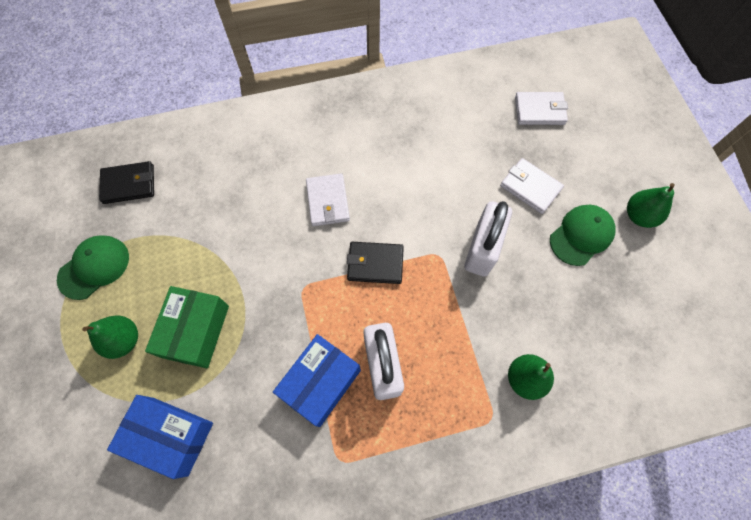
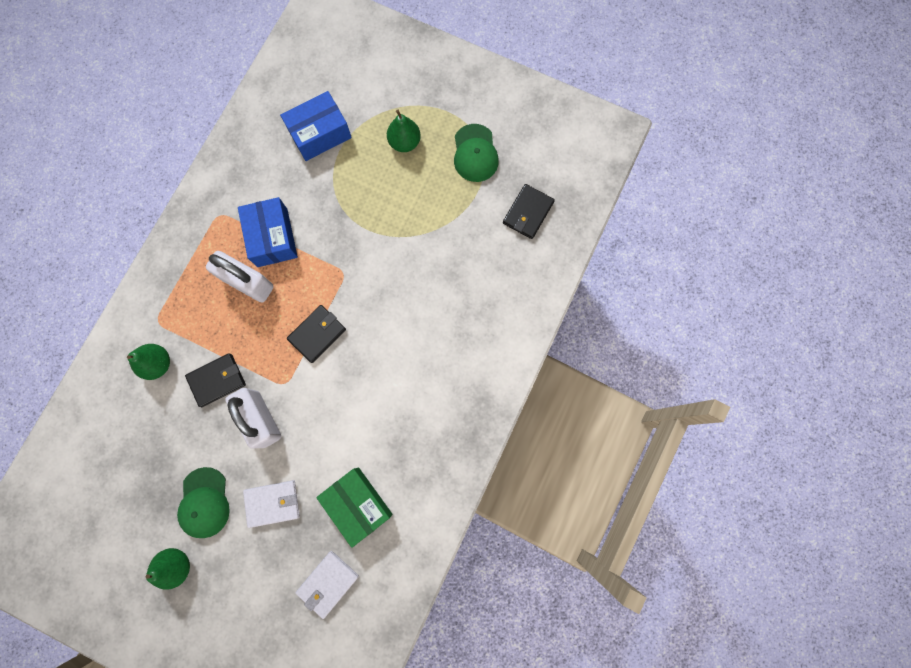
camera: 130 degrees right, 10 degrees up
(195, 331) = (373, 187): green box -> green box (357, 504)
(328, 201) = (394, 340): white wallet -> none
(488, 312) = (217, 380): none -> black wallet

